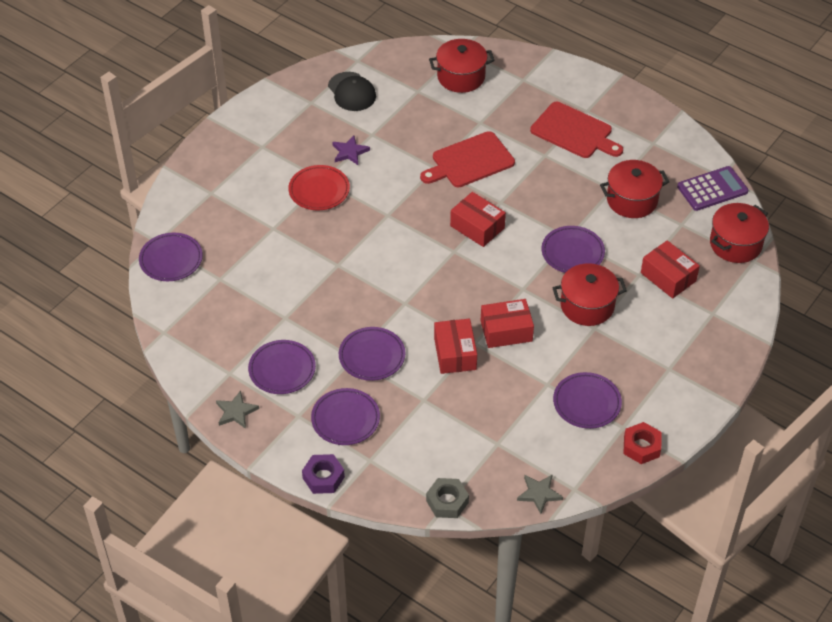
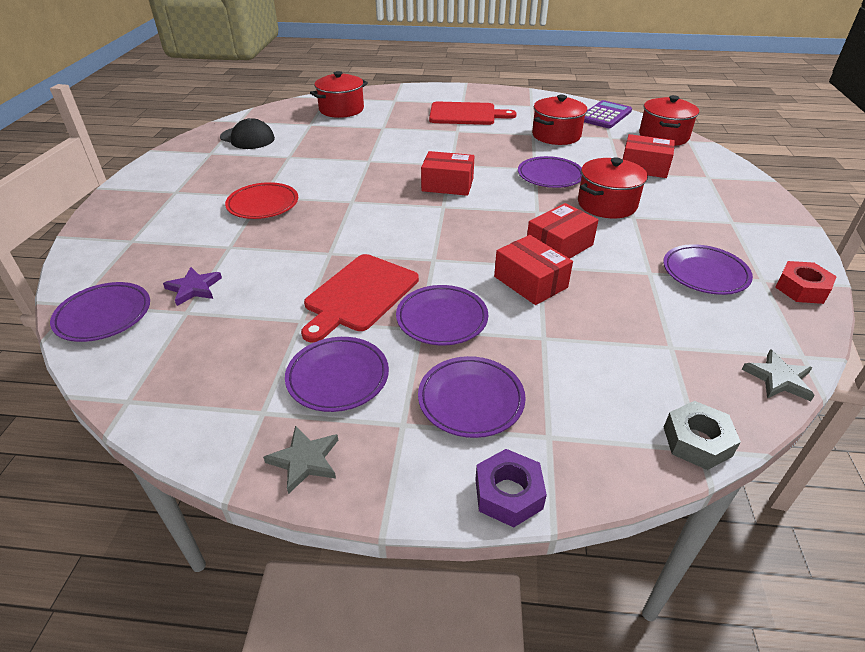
camera: 30 degrees left, 10 degrees down
(349, 152) = (275, 172): purple star -> purple star (194, 288)
(470, 161) = (397, 149): red cutting board -> red cutting board (359, 295)

